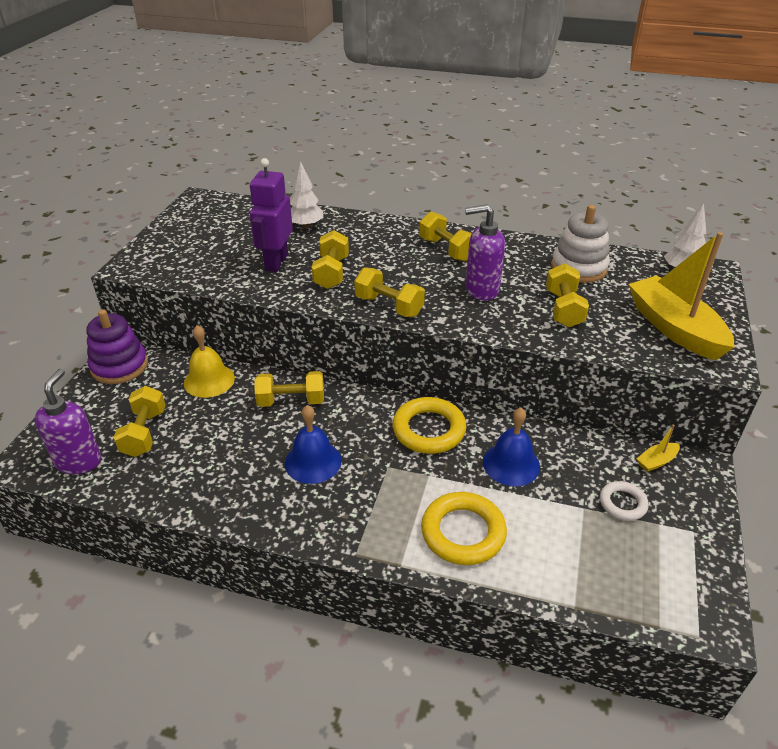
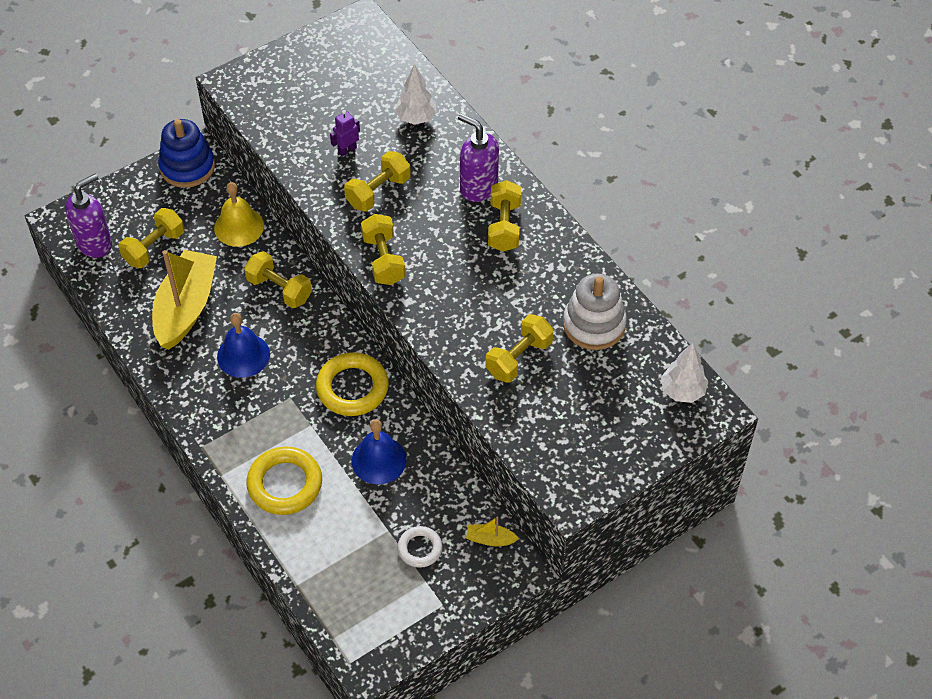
camera: 40 degrees right, 15 degrees up
(119, 366) = (187, 167): purple stacking toy -> blue stacking toy
(276, 262) = (347, 150): purple robot -> purple robot, size x0.50
(481, 290) = (477, 292): purple soap dispenser -> purple soap dispenser (478, 187)
(674, 328) = (583, 440): yellow boat -> yellow boat (186, 308)

